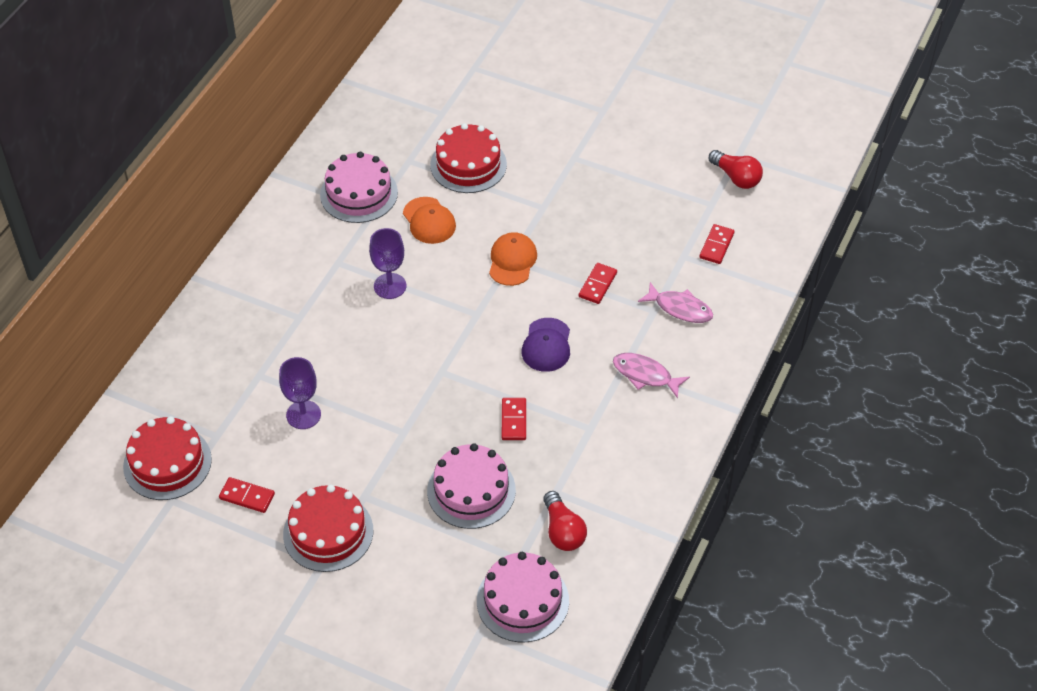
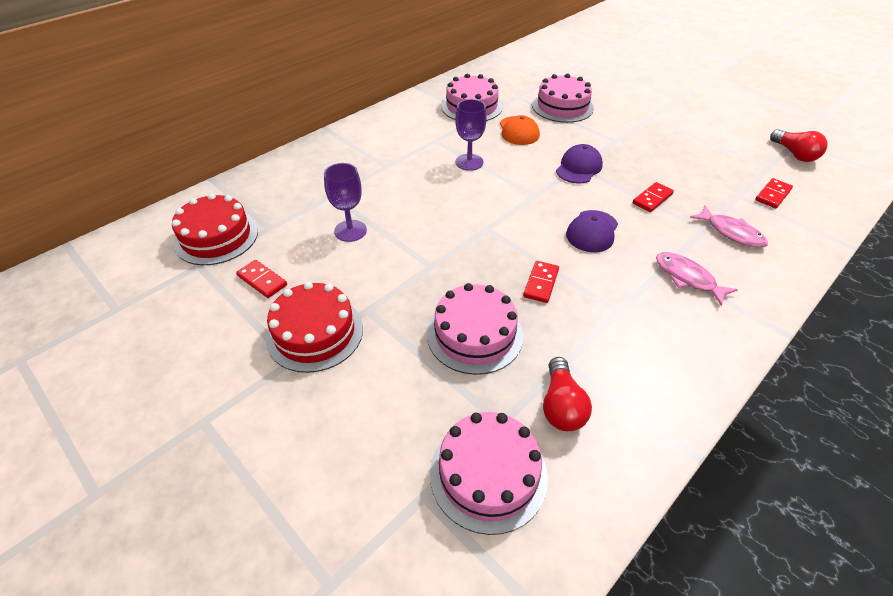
camera: 20 degrees right, 5 degrees down
(468, 164) = (562, 106): red cake -> pink cake
(512, 261) = (579, 167): orange cap -> purple cap

